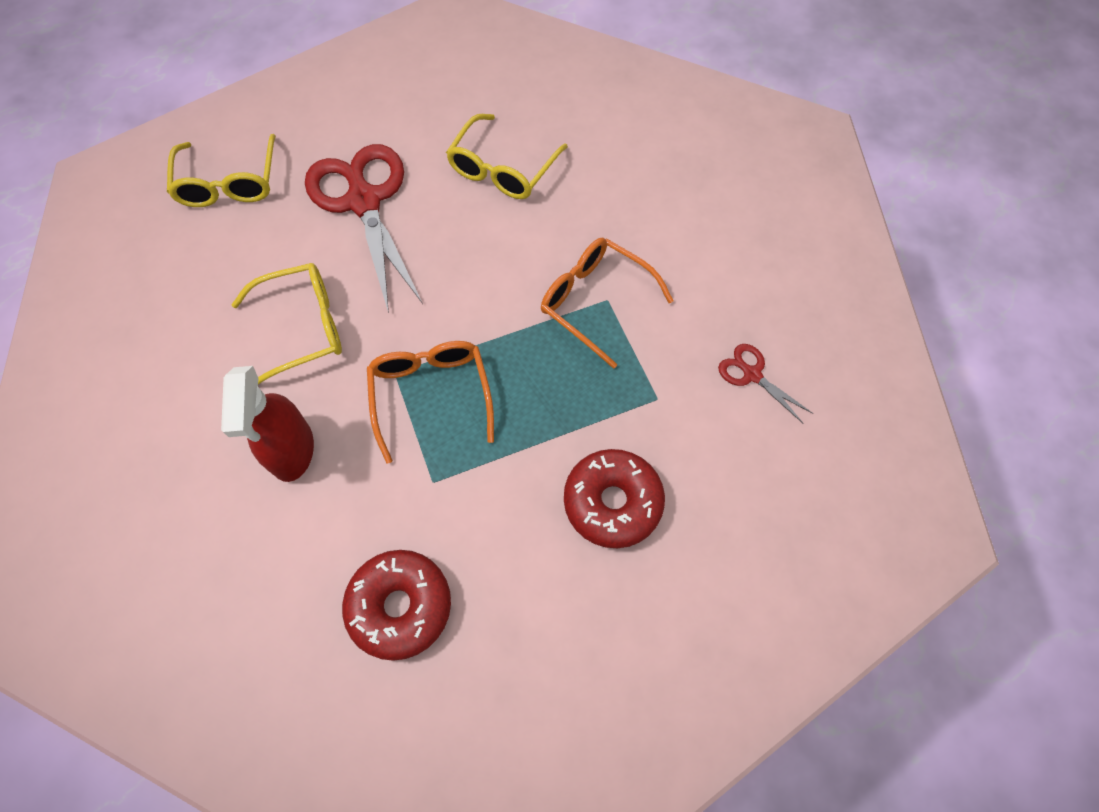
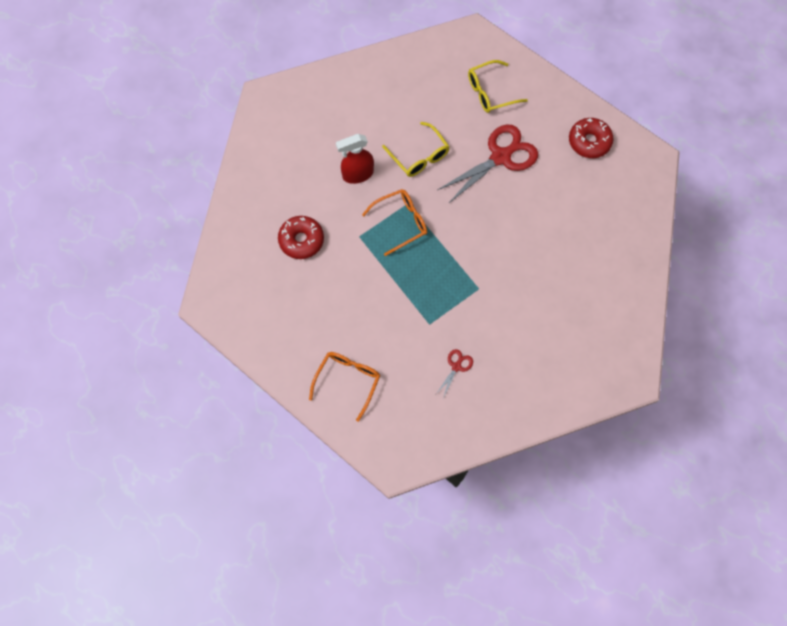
camera: 75 degrees right, 5 degrees up
(502, 169) = (545, 216): yellow glasses -> none
(595, 302) = (475, 283): orange glasses -> orange glasses (347, 381)
(612, 502) = (370, 314): red donut -> red donut (589, 142)

